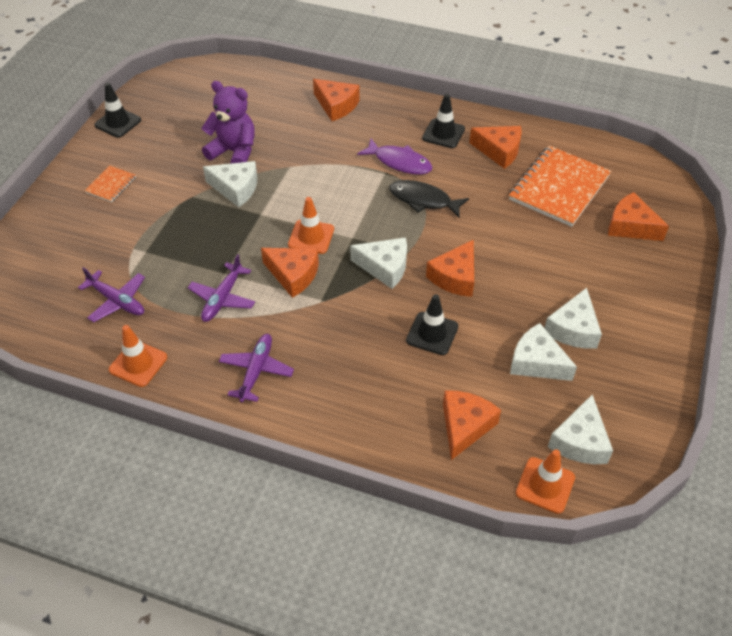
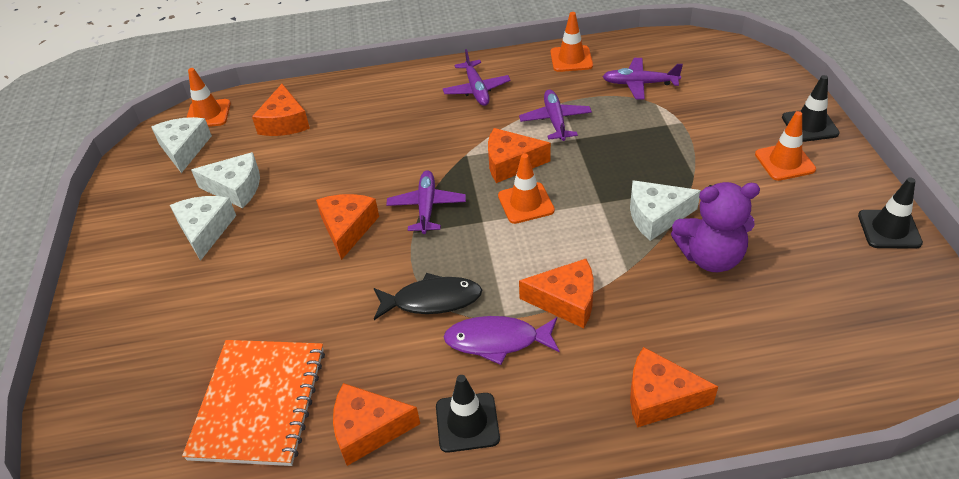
camera: 155 degrees right, 5 degrees down
(111, 185) = (784, 162): orange notebook -> orange traffic cone
(385, 267) = (427, 207): white cheese -> purple plane
(432, 333) = (345, 171): black traffic cone -> black traffic cone (809, 125)
(630, 226) = (148, 384): orange cheese -> orange cheese (566, 301)

